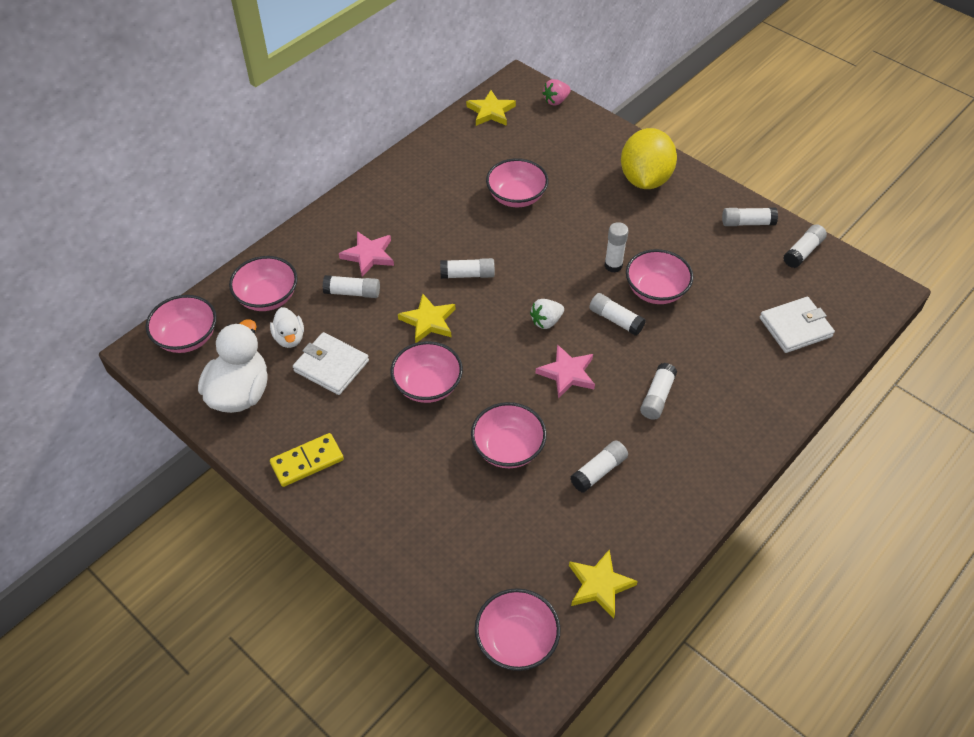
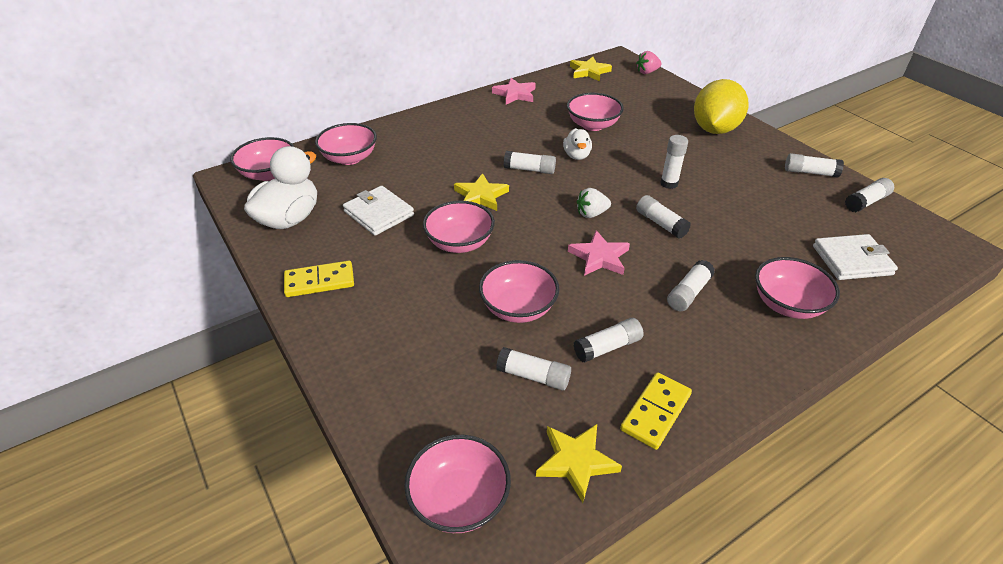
camera: 15 degrees right, 10 degrees down
(289, 338) = (353, 188): white duck -> white duck (576, 155)
(352, 292) = (423, 166): white glue stick -> white glue stick (533, 376)
(369, 255) = (448, 144): pink star -> pink star (515, 94)
(652, 525) = (655, 412): none -> yellow domino
(656, 290) = (707, 208): pink bowl -> pink bowl (787, 304)

